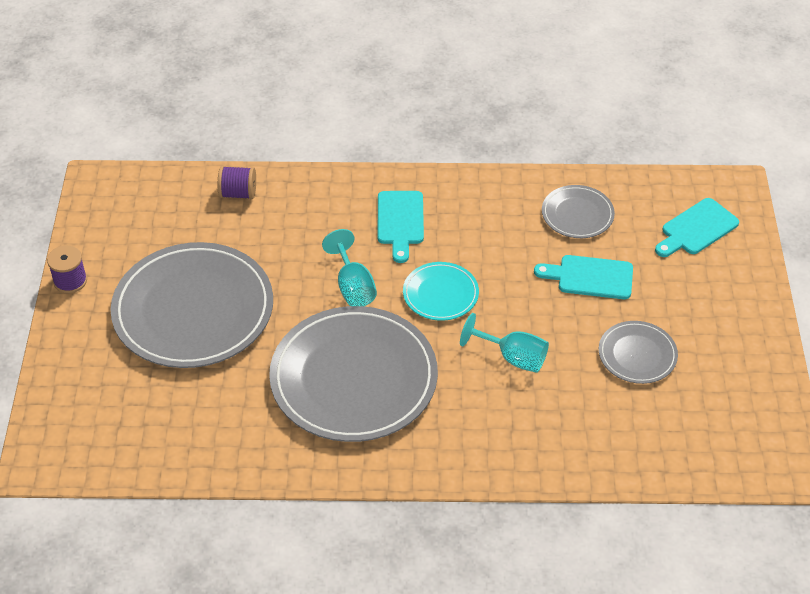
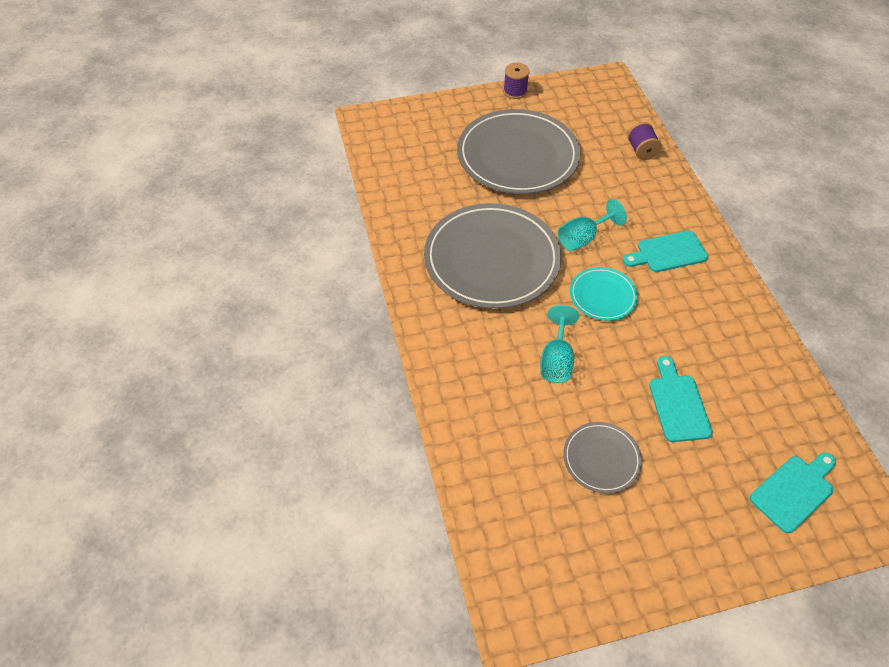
camera: 75 degrees right, 5 degrees up
(577, 214) = (751, 380): grey plate -> none
(697, 229) = (794, 491): turquoise cutting board -> turquoise cutting board turned 105 degrees clockwise

